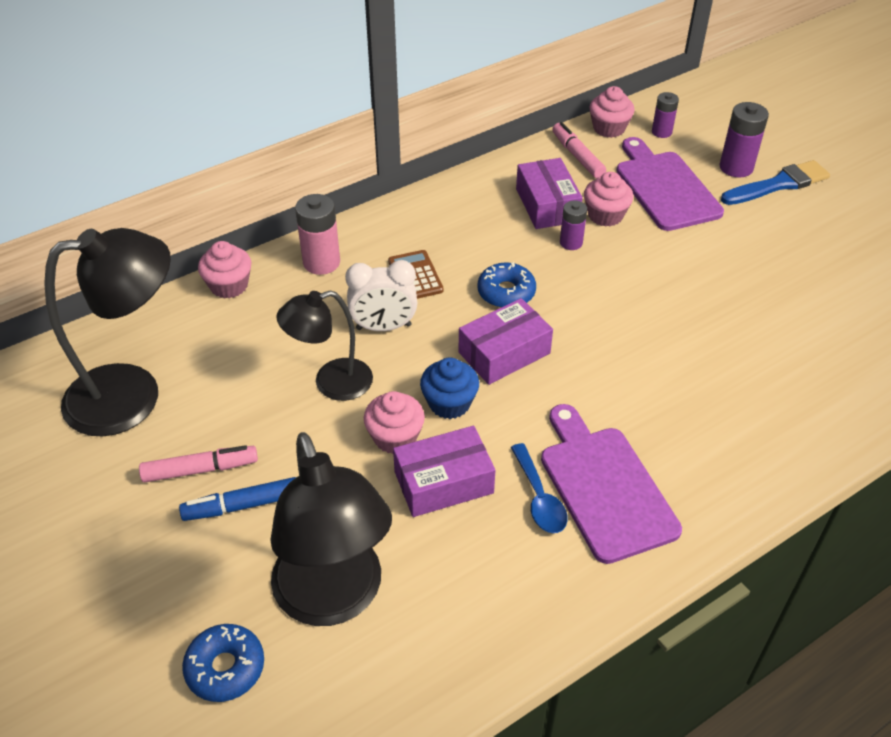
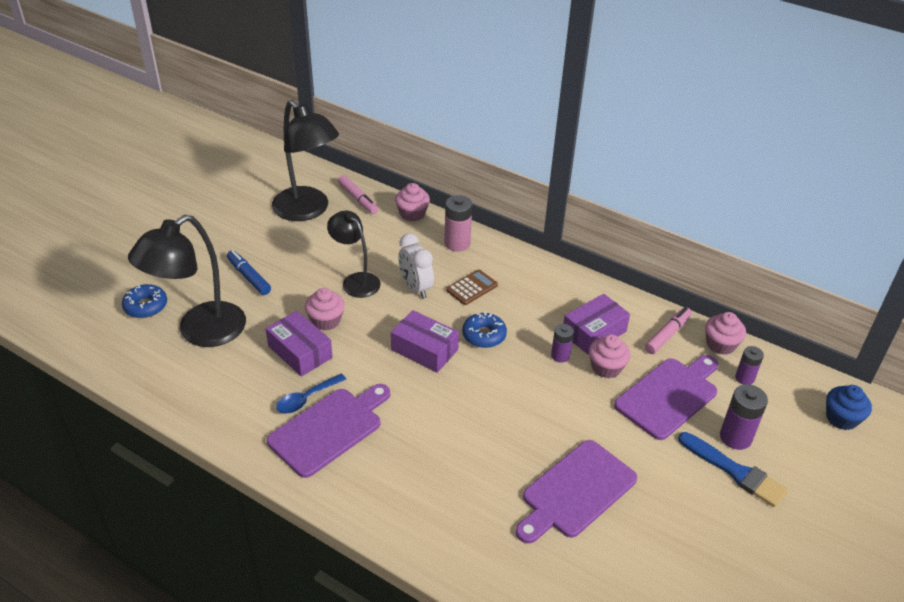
camera: 65 degrees right, 5 degrees down
(200, 469) = (267, 253): pink marker -> pink marker (358, 199)
(449, 403) = (365, 336): blue cupcake -> blue cupcake (841, 418)
(773, 299) = (575, 491): none -> purple cutting board

